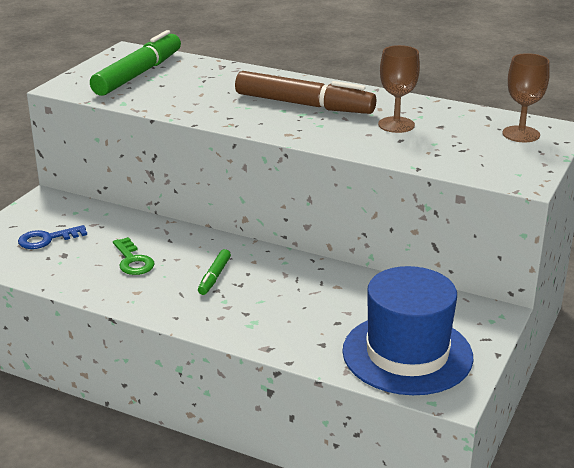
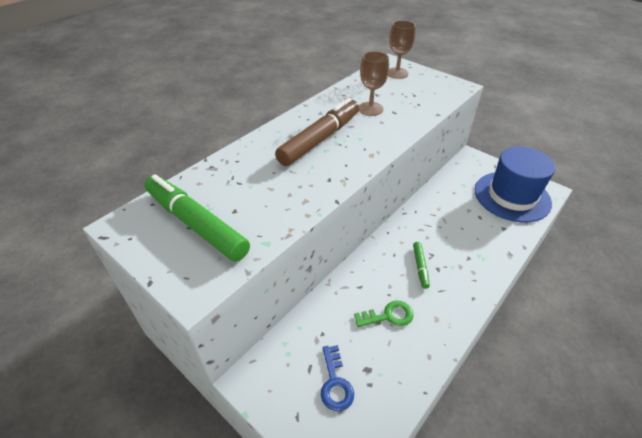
camera: 75 degrees left, 15 degrees up
(214, 277) = (420, 267): green marker -> green marker turned 60 degrees clockwise

